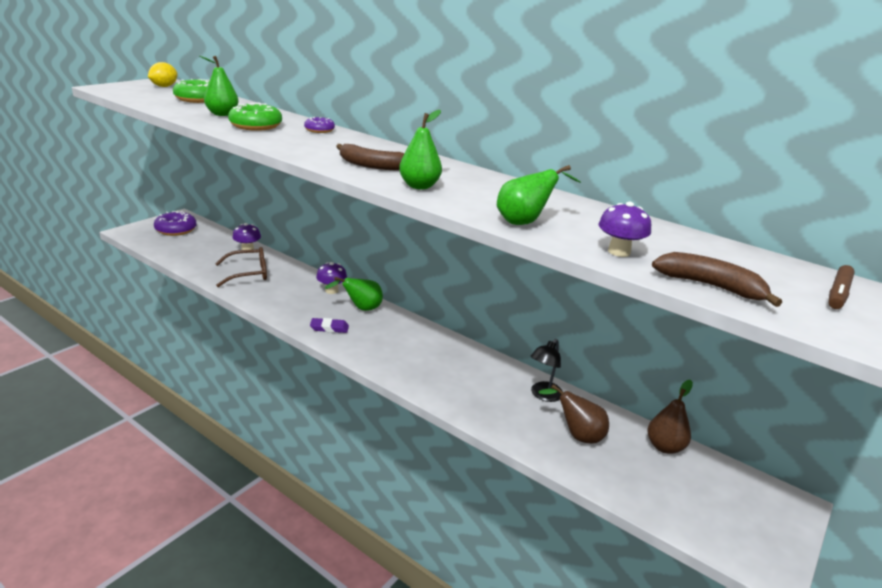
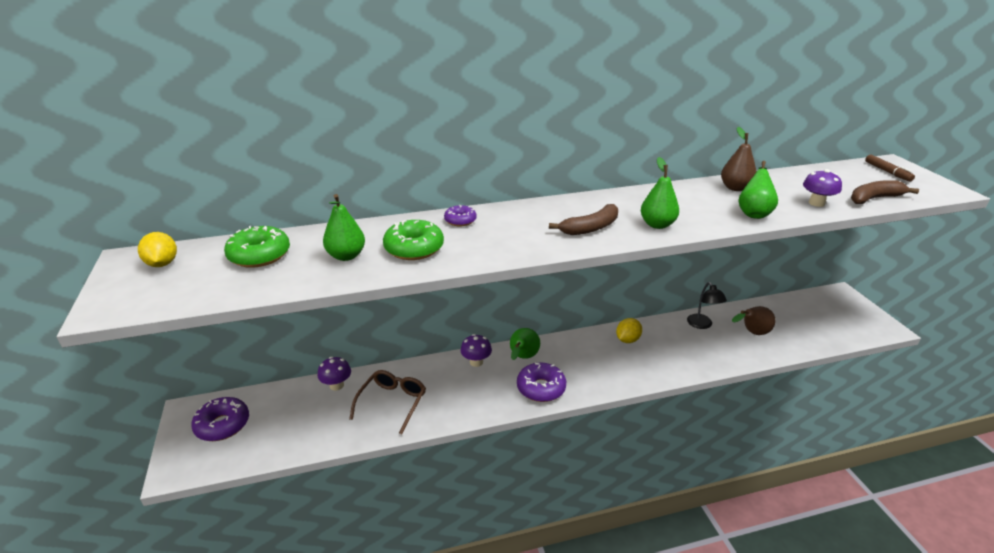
camera: 50 degrees left, 5 degrees up
(329, 328) = (541, 388): purple eraser -> purple donut
(454, 354) = (627, 340): none -> yellow lemon
(664, 447) = (778, 307): brown pear -> brown pear (735, 188)

